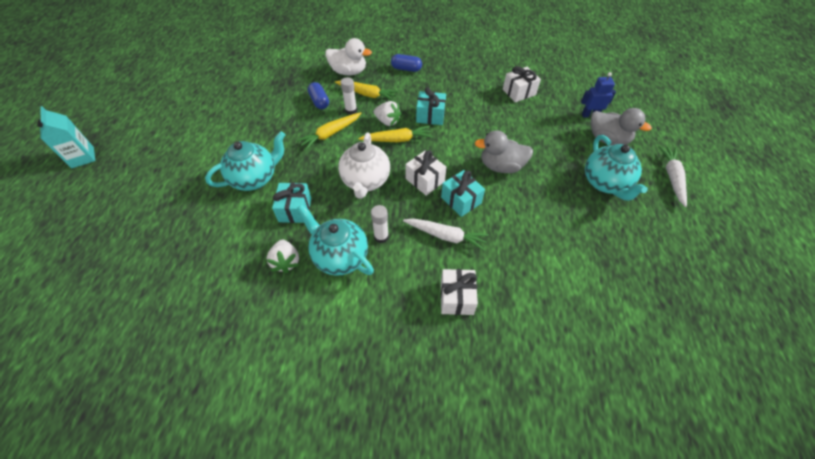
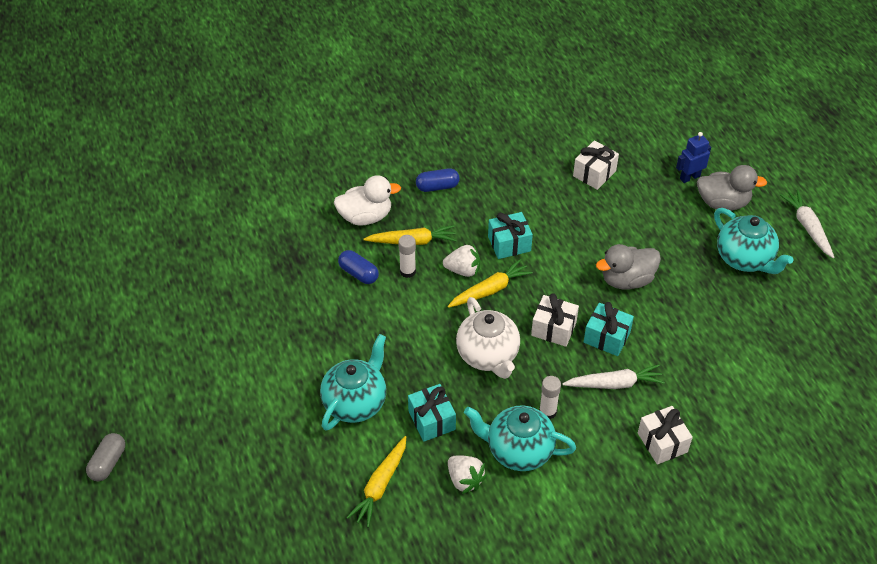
camera: 25 degrees left, 5 degrees down
(82, 157) = (108, 463): turquoise carton -> grey capsule
(330, 134) = (405, 312): yellow carrot -> yellow carrot (380, 485)

